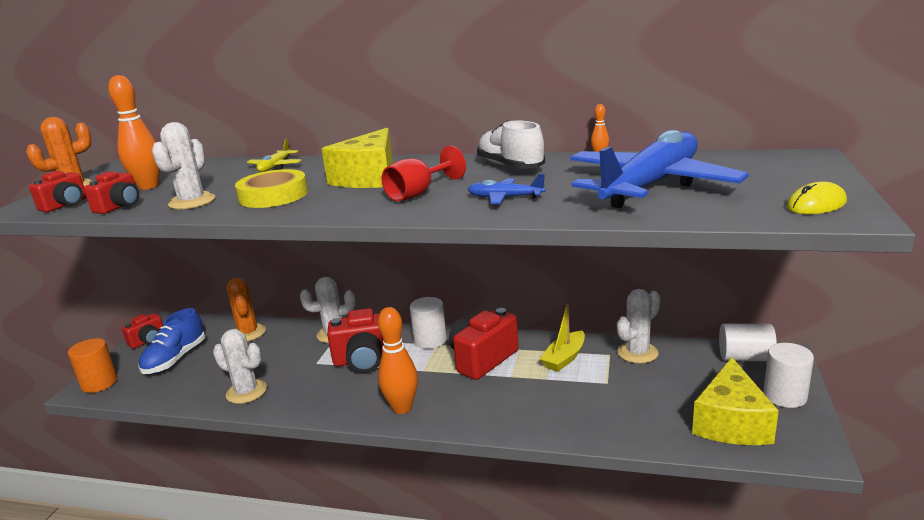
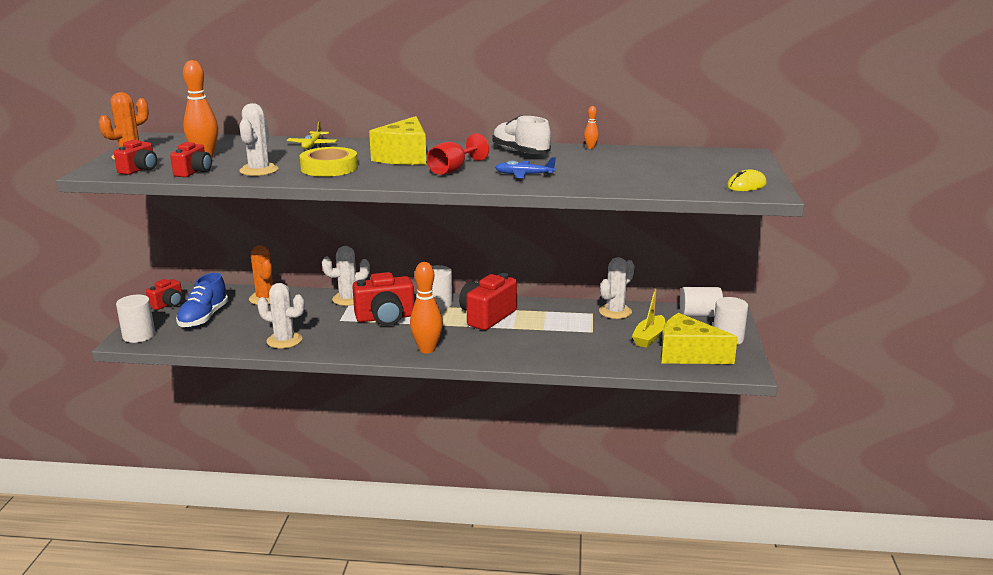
camera: 10 degrees left, 0 degrees up
(99, 383) = (139, 336): orange cylinder -> white cylinder
(564, 358) = (556, 315): yellow boat -> yellow boat (649, 337)
(651, 185) = (632, 170): blue plane -> none
(731, 422) = (687, 354): yellow cheese -> yellow cheese turned 105 degrees clockwise

